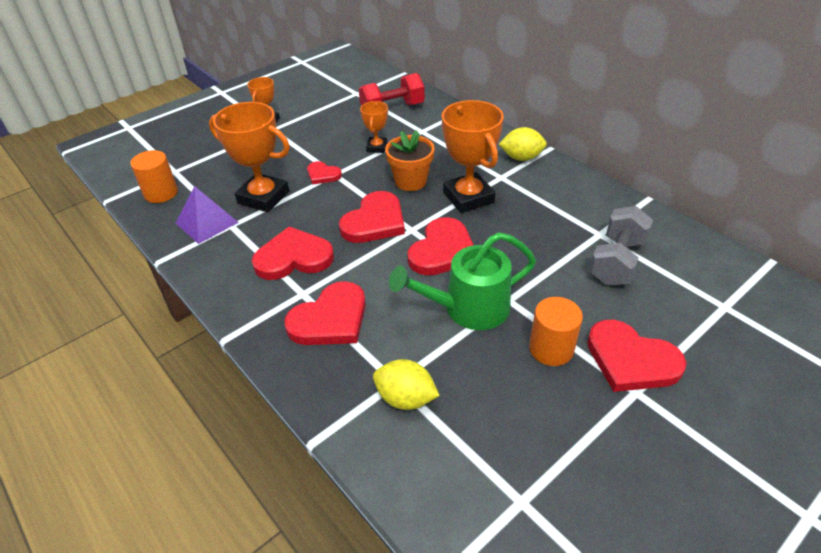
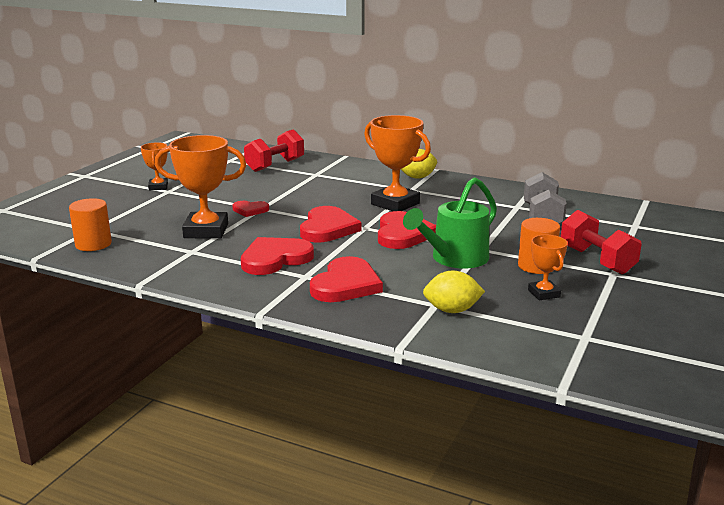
camera: 25 degrees left, 20 degrees down
(206, 222) = (164, 253): purple pyramid -> none
(377, 147) = (284, 188): orange trophy -> orange trophy (544, 293)
(410, 181) = (336, 202): orange flower pot -> none
(631, 360) = (596, 260): red heart -> red dumbbell

